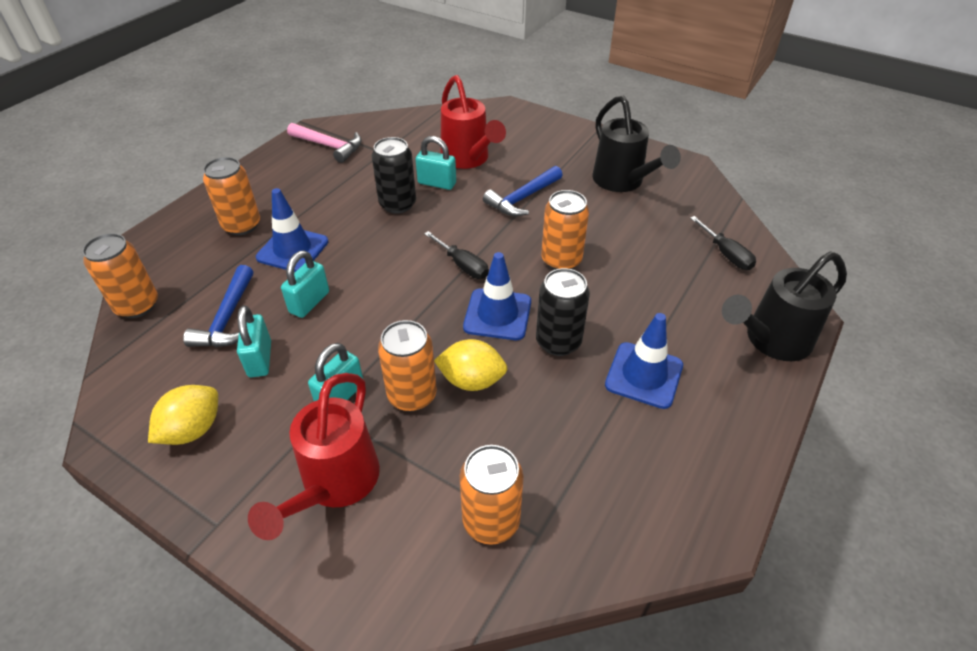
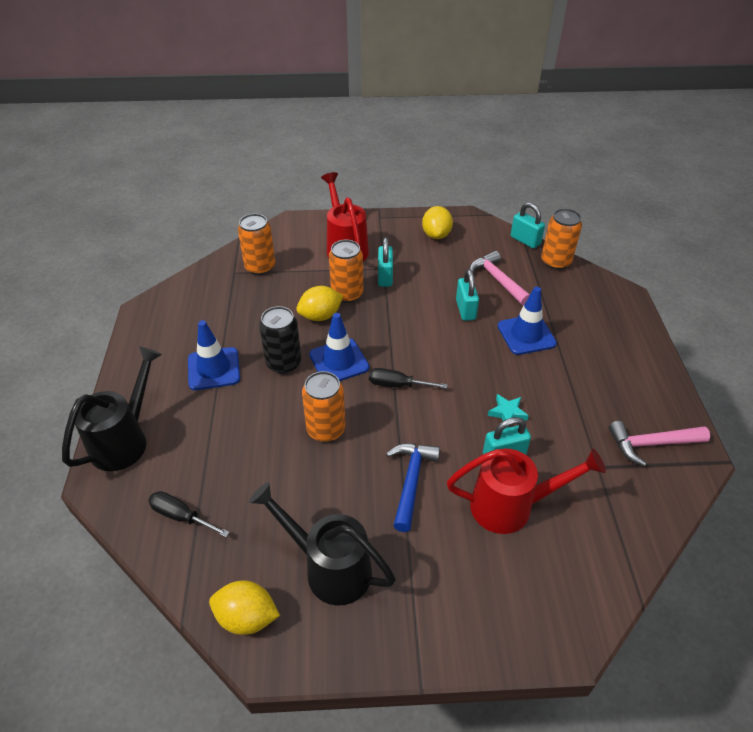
camera: 145 degrees right, 0 degrees up
(227, 318) = (497, 280): blue hammer -> pink hammer
(242, 225) = (587, 333): orange can -> none
(260, 359) = (449, 271): turquoise padlock -> turquoise padlock (525, 240)
(397, 204) = (507, 413): black can -> turquoise star
(468, 159) = (511, 506): red watering can -> red watering can turned 150 degrees clockwise
(694, 183) = (247, 617): none -> yellow lemon

